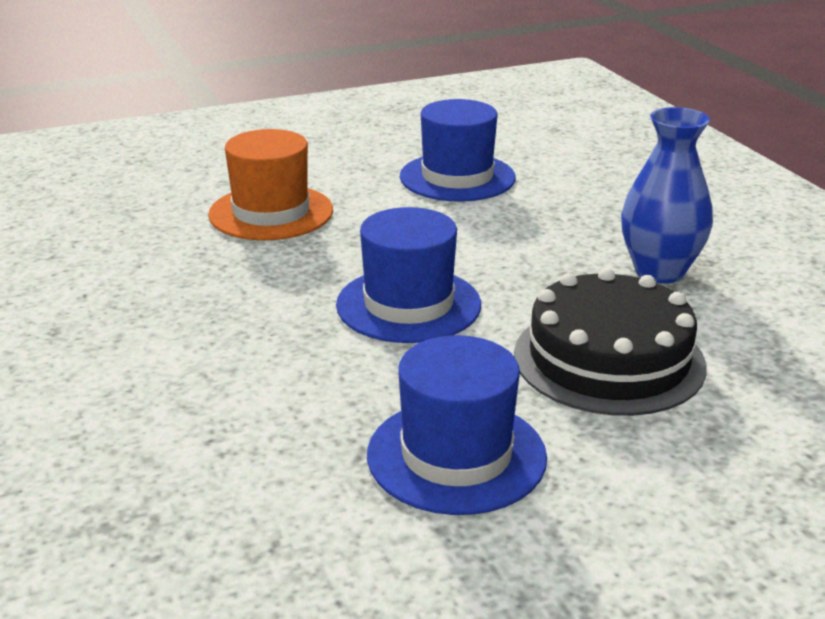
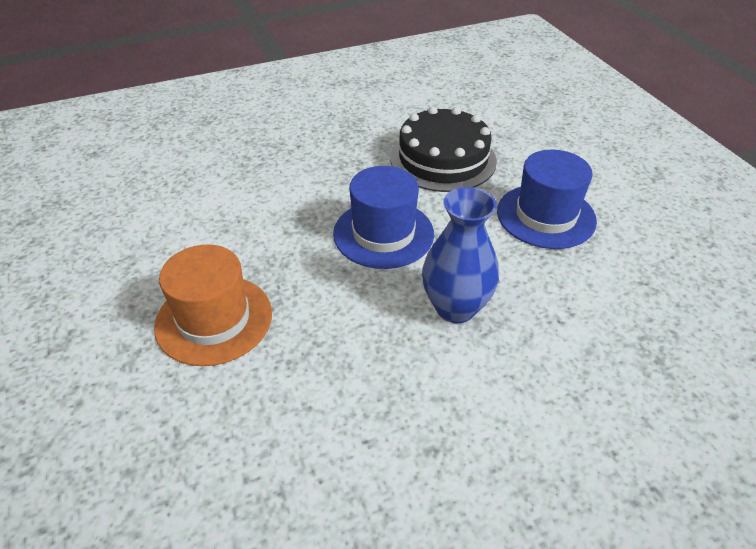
camera: 90 degrees left, 15 degrees up
(457, 177) = (173, 207): blue hat -> none
(659, 271) = (342, 132): blue vase -> blue vase (455, 308)

